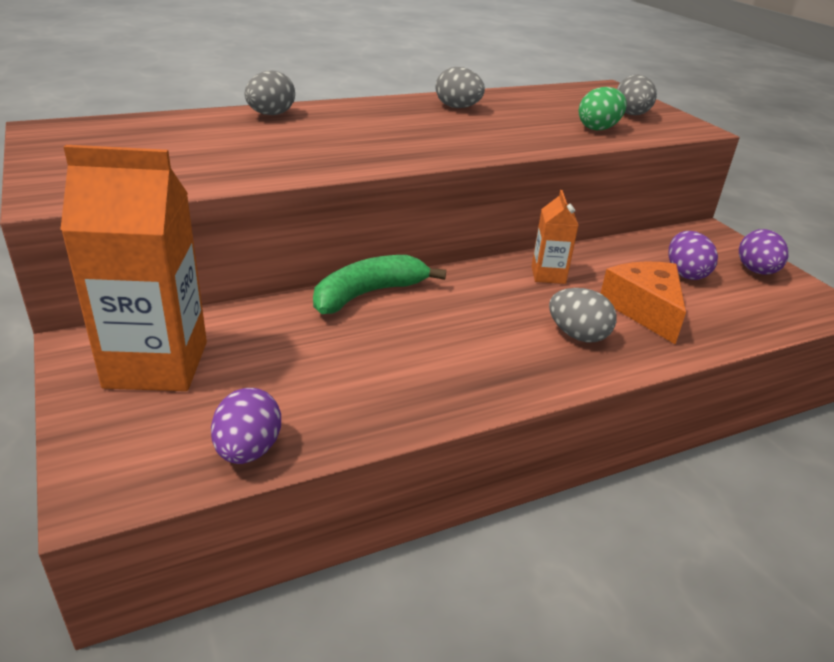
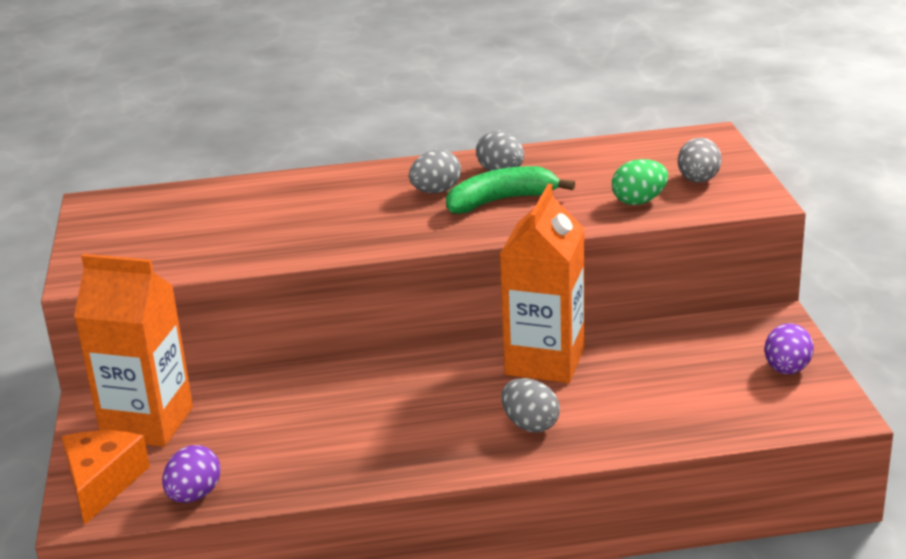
camera: 20 degrees right, 5 degrees down
(271, 114) = (300, 184): grey egg -> grey egg (436, 191)
(368, 294) = (353, 372): green banana -> green banana (501, 201)
(548, 275) = (545, 361): orange carton -> orange carton, size x2.06
(644, 310) = (620, 404): orange cheese -> orange cheese (102, 483)
(685, 273) = (699, 368): purple egg -> none

